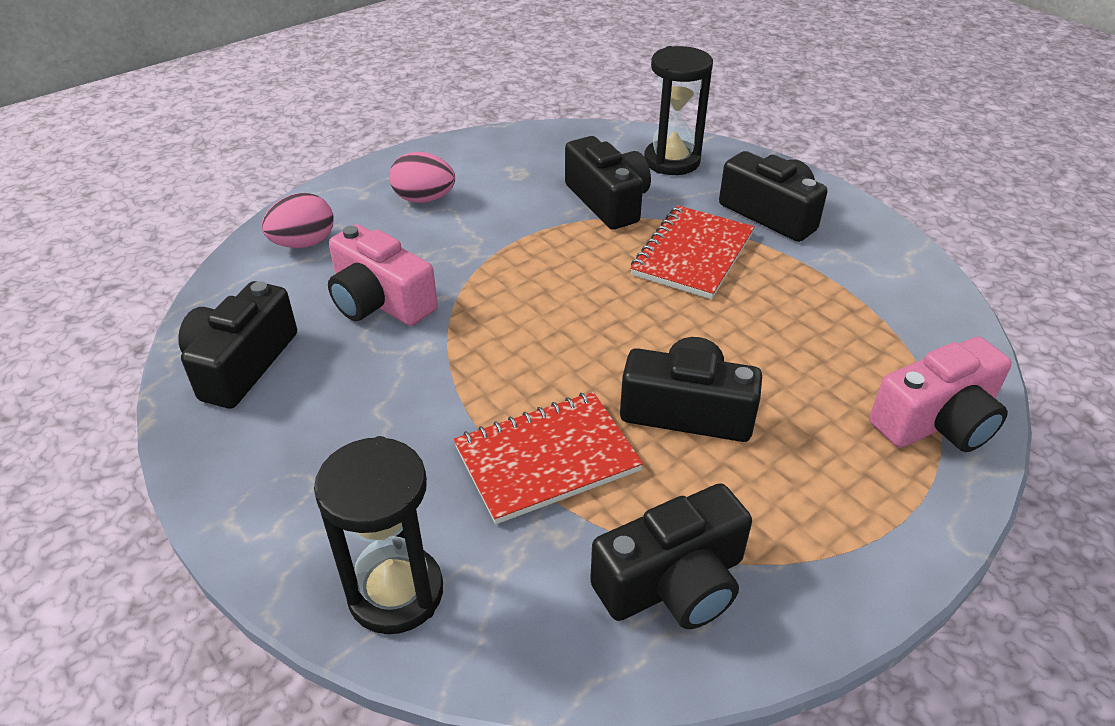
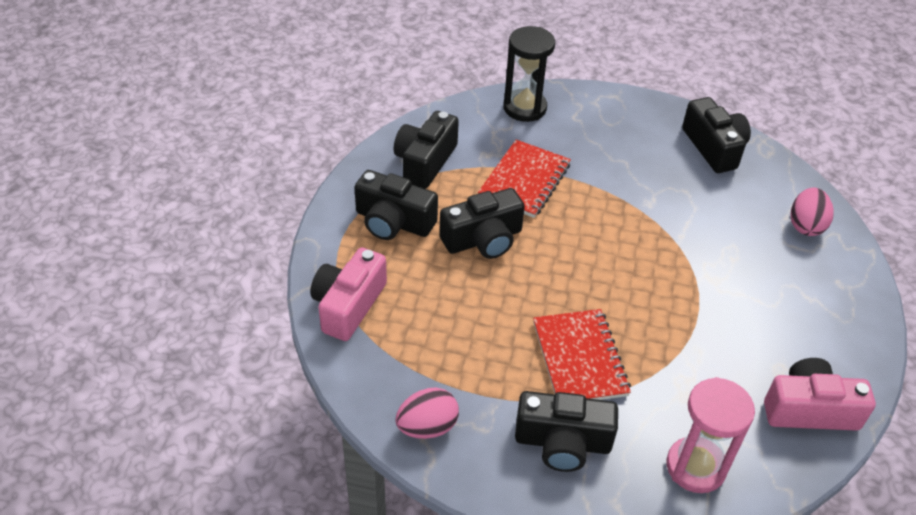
camera: 140 degrees right, 5 degrees up
(380, 301) = (707, 214): pink camera -> pink camera (809, 409)
(424, 199) = (800, 303): pink egg -> pink egg (427, 427)
(608, 201) = (687, 380): black camera -> black camera (393, 222)
(672, 161) = (695, 467): black hourglass -> pink hourglass

